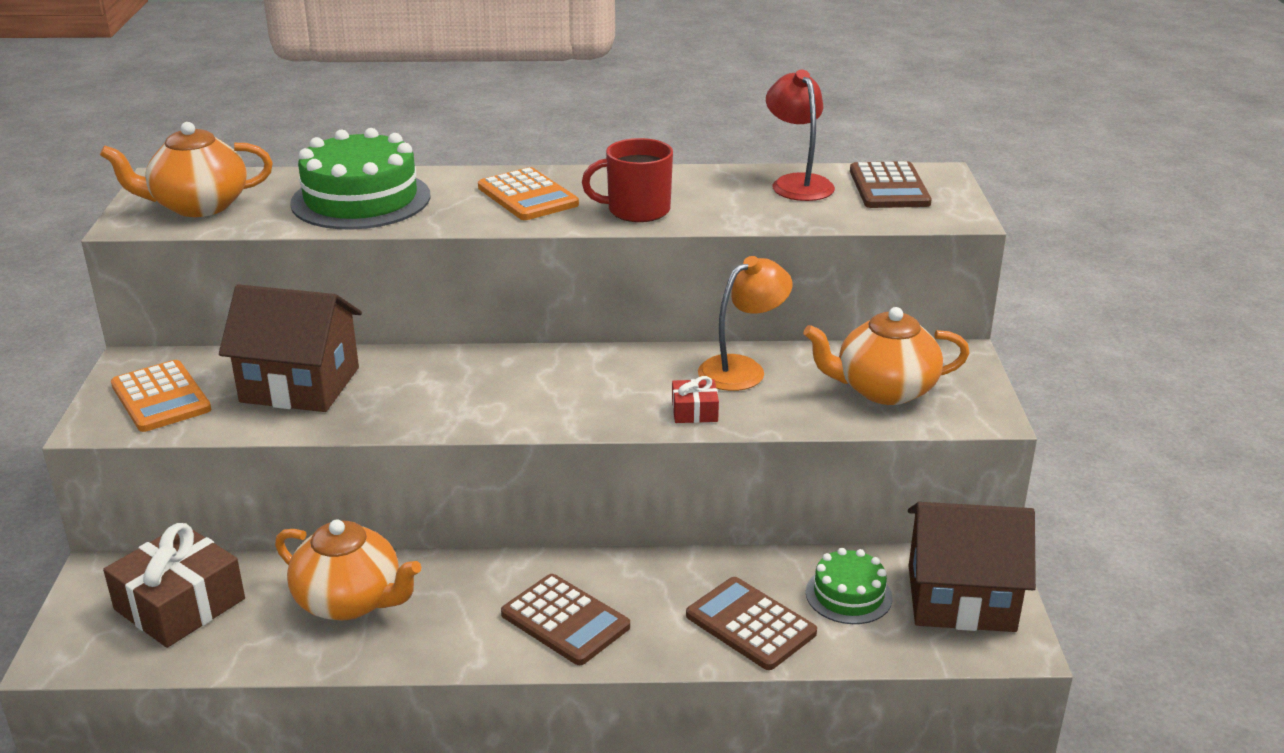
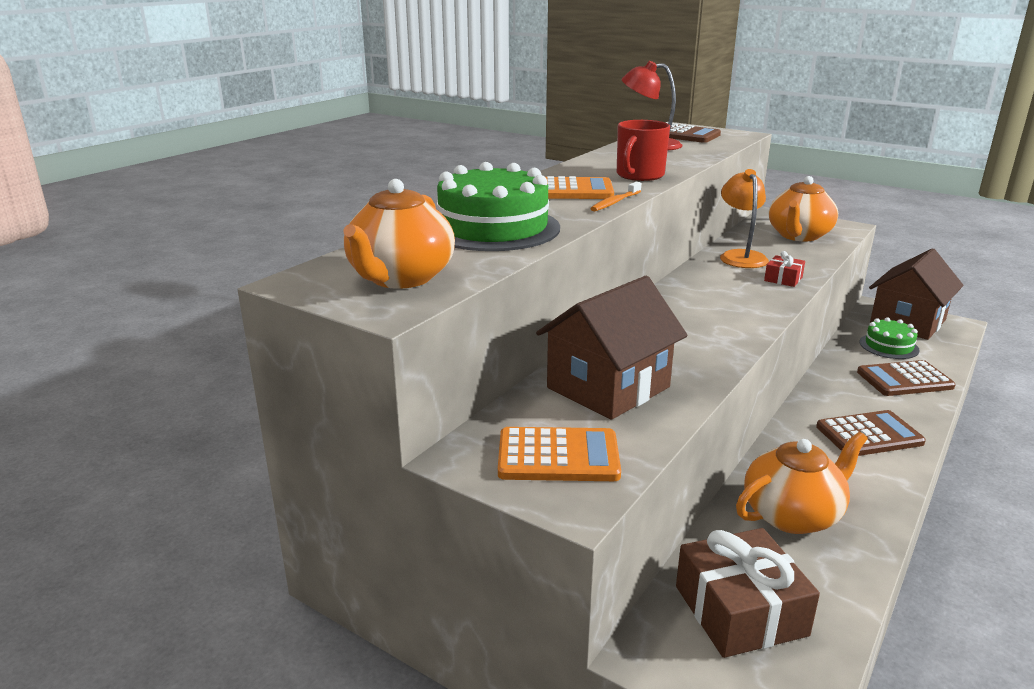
camera: 55 degrees left, 5 degrees down
(510, 224) = (615, 202): none -> orange toothbrush

